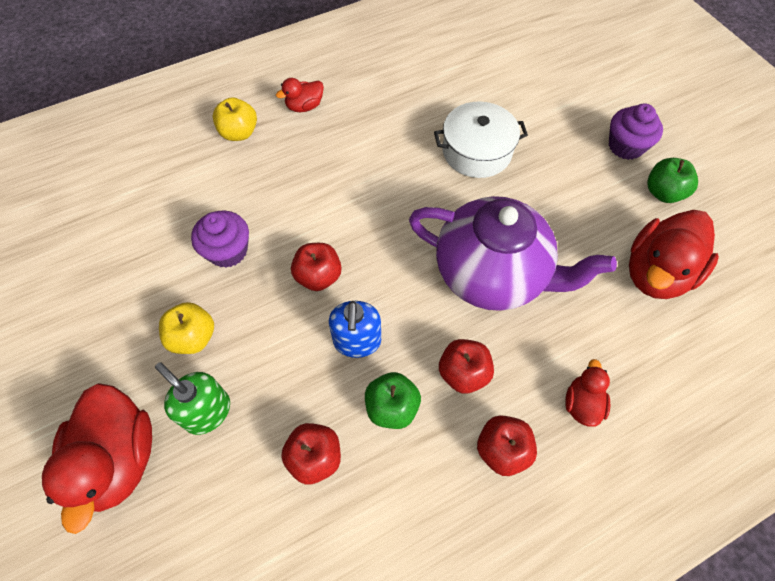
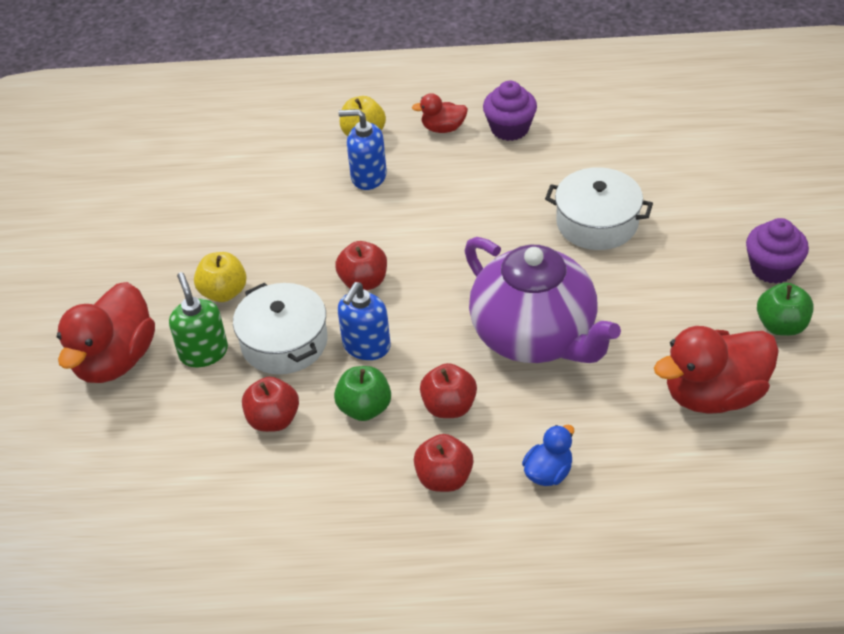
camera: 30 degrees right, 15 degrees down
(228, 251) = (293, 233): purple cupcake -> purple cupcake (510, 128)
(265, 171) = (368, 176): none -> blue soap dispenser
(280, 368) = (284, 342): none -> white pot
(582, 403) = (548, 472): red duck -> blue duck

